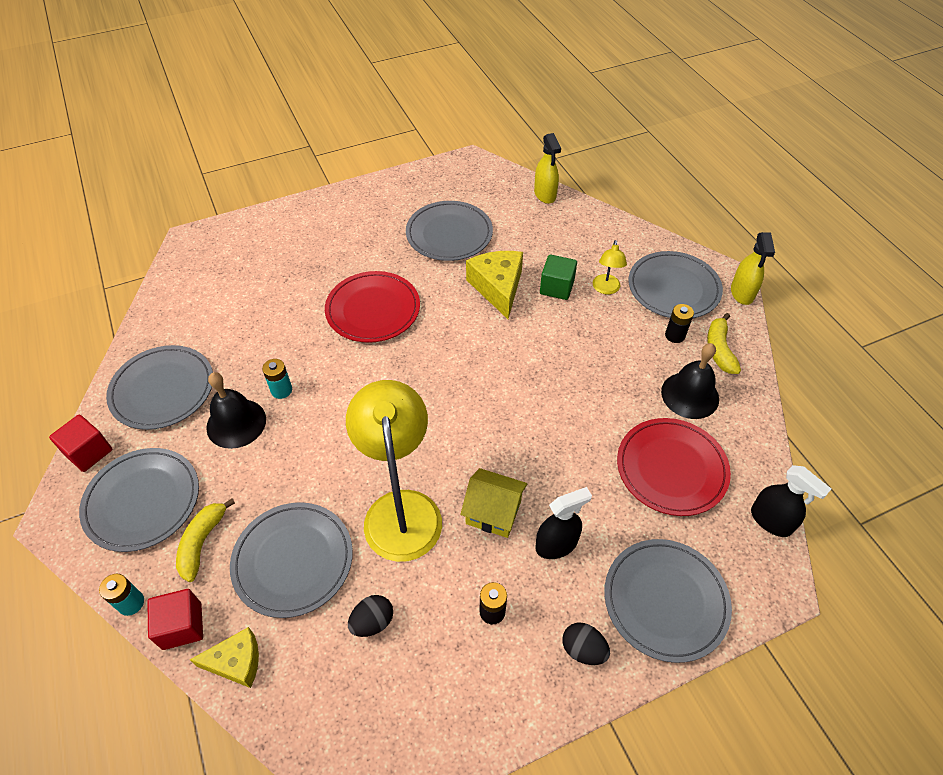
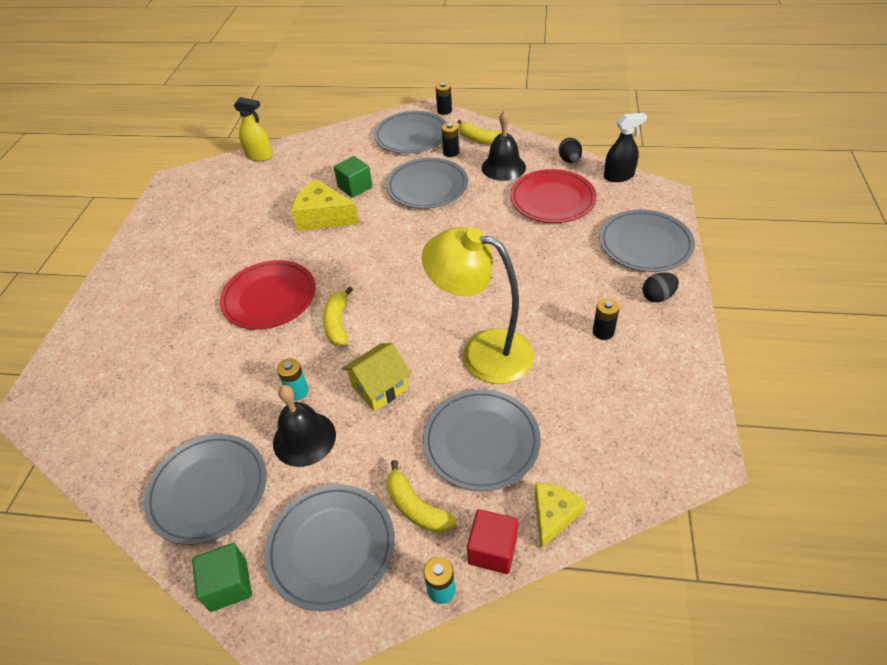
camera: 55 degrees left, 5 degrees down
(89, 452) = (228, 585): red cube -> green cube
(372, 374) = (337, 323): none -> yellow banana
(372, 622) = (570, 406): black egg -> black egg (569, 160)
(449, 234) = (239, 222): grey plate -> grey plate (427, 186)
(493, 512) = (523, 299): yellow house -> yellow house (379, 388)
(556, 544) = (572, 277): black spray bottle -> none
(606, 289) = (381, 165): yellow lamp -> none
(742, 293) = (444, 111): yellow spray bottle -> black battery

